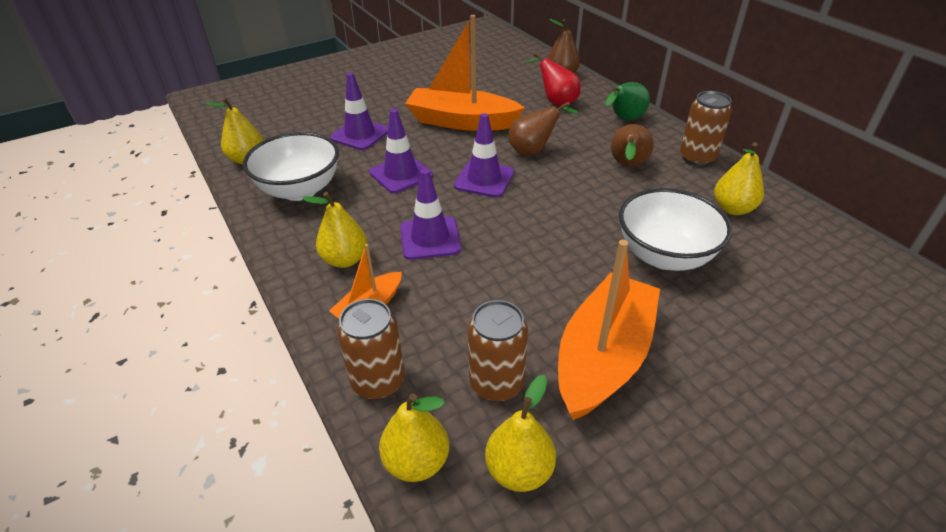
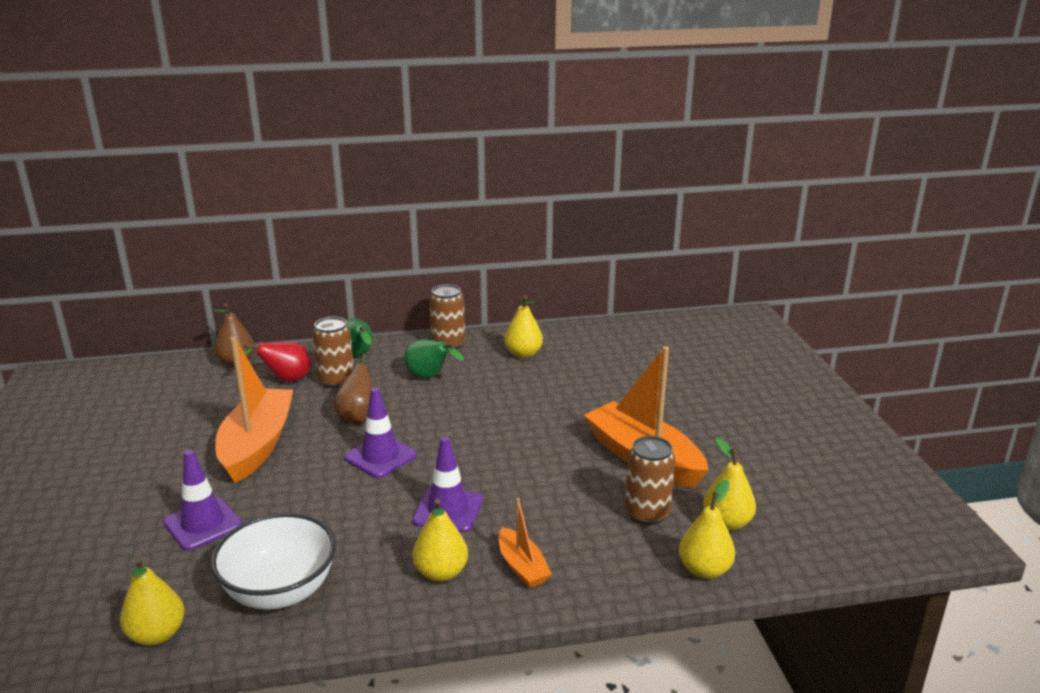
camera: 70 degrees left, 15 degrees down
(378, 382) = (617, 577): brown can -> brown can (336, 381)
(401, 174) = (320, 508): purple traffic cone -> none
(461, 121) = (257, 445): orange boat -> orange boat turned 150 degrees clockwise
(627, 166) = (430, 377): brown pear -> green pear
(664, 256) = (555, 399): white bowl -> none

